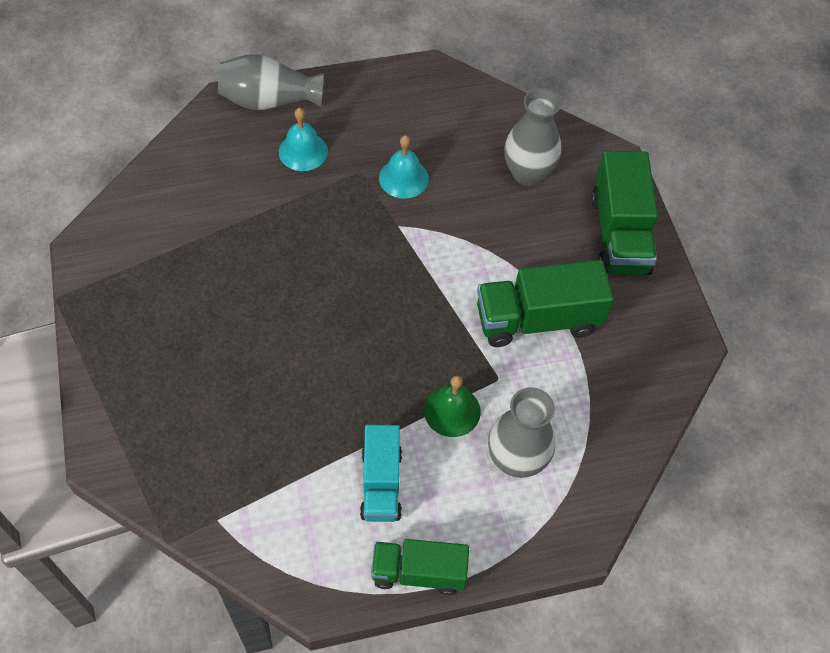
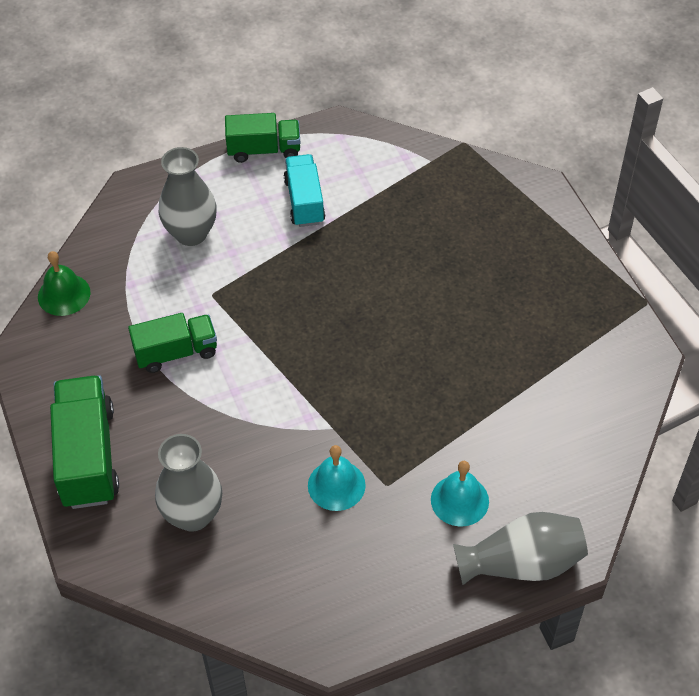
camera: 175 degrees right, 5 degrees down
(452, 411) = (251, 262): green bell -> green bell (64, 294)
(537, 320) = (176, 352): green truck -> green truck, size x0.66

